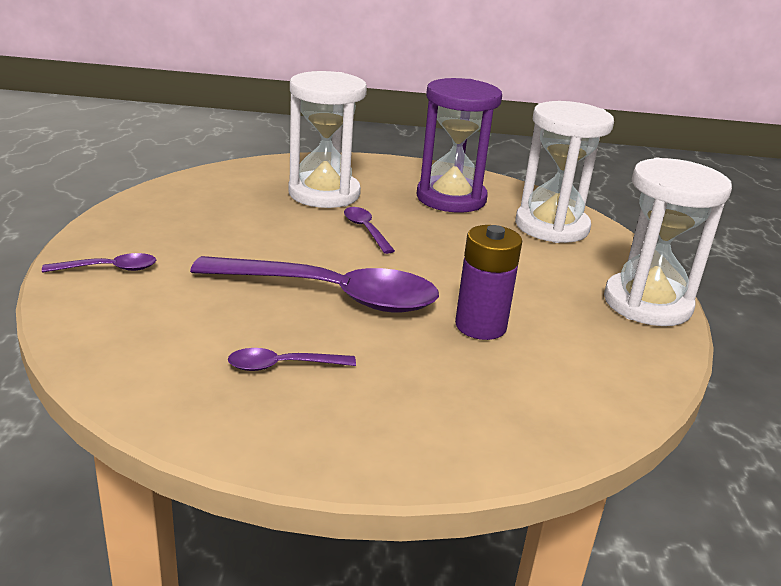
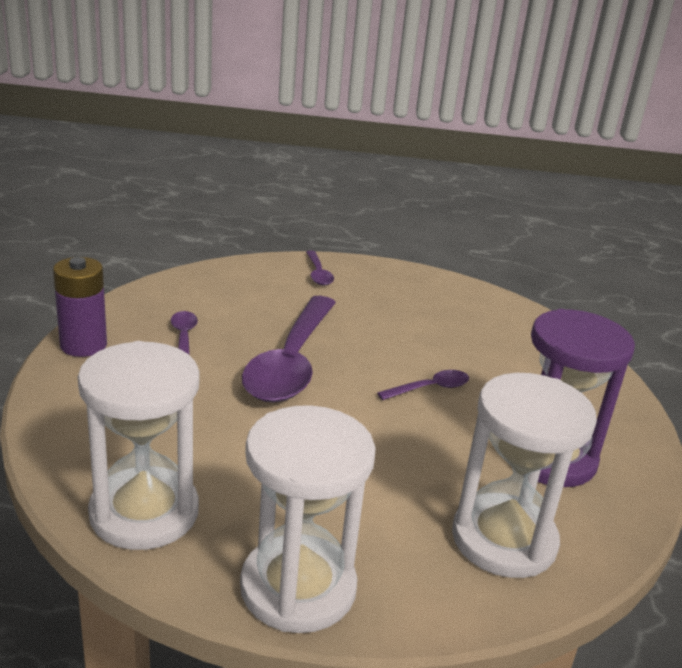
camera: 90 degrees right, 0 degrees up
(324, 193) = (509, 368): white hourglass -> white hourglass (144, 512)
(480, 326) = (240, 440): purple battery -> purple battery (83, 345)

